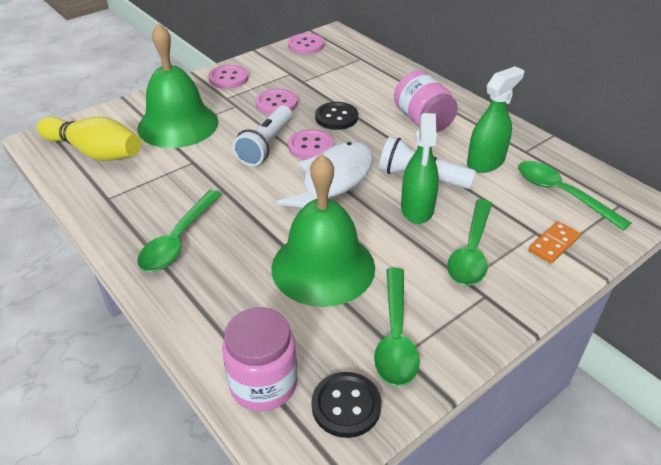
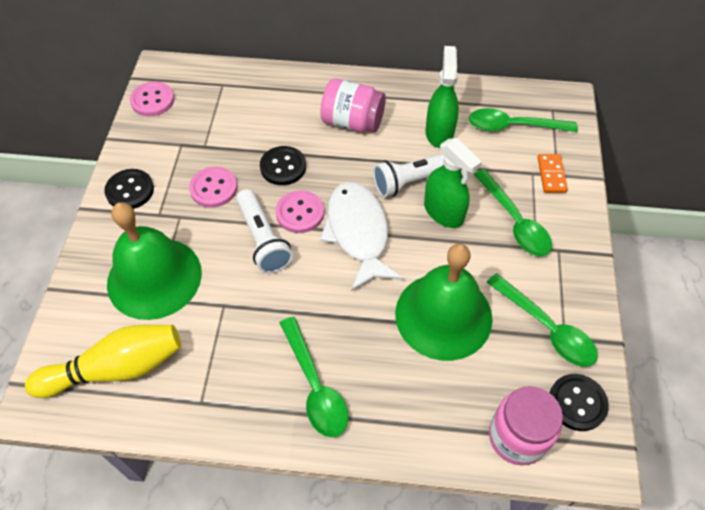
camera: 45 degrees left, 15 degrees up
(228, 78) = (130, 190): pink button -> black button

